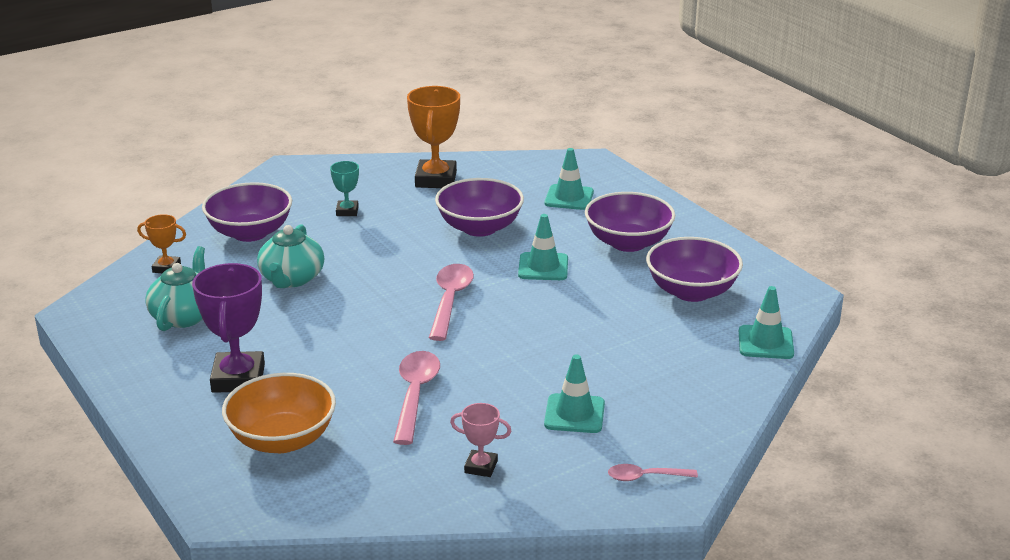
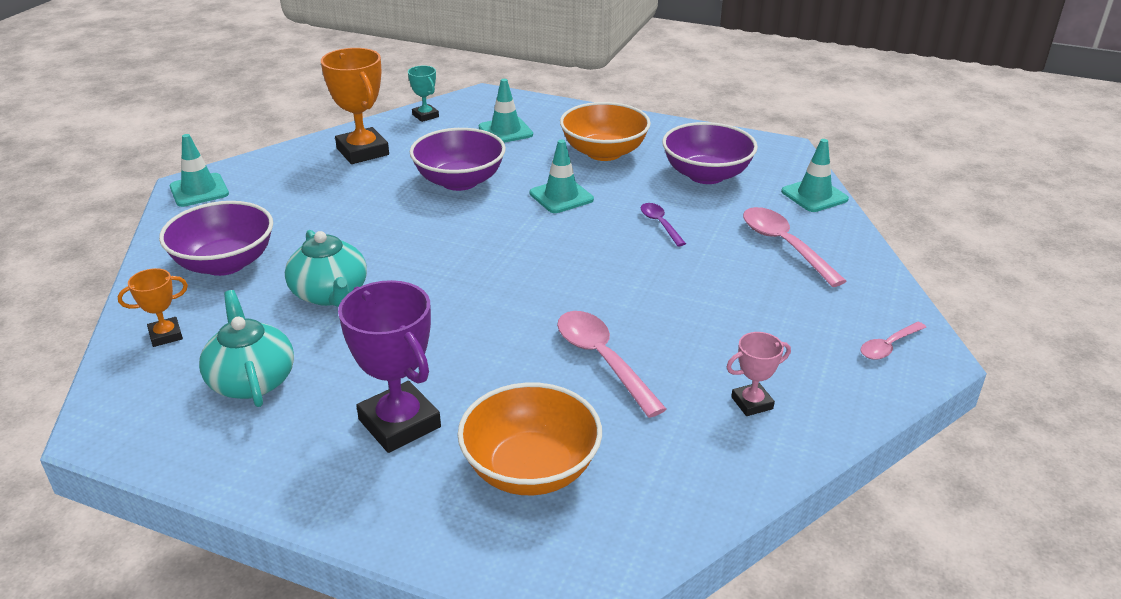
camera: 35 degrees left, 5 degrees up
(347, 211) = (308, 207): turquoise trophy -> turquoise trophy (425, 116)
(450, 301) = (518, 256): pink spoon -> pink spoon (784, 245)
(574, 414) = (760, 316): turquoise traffic cone -> turquoise traffic cone (199, 190)
(593, 317) = (660, 224): none -> purple spoon
(628, 243) = (604, 152): purple bowl -> orange bowl

